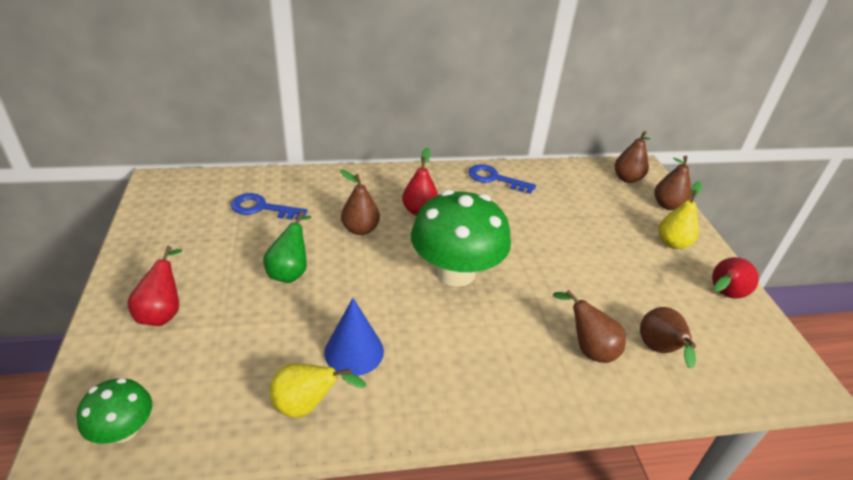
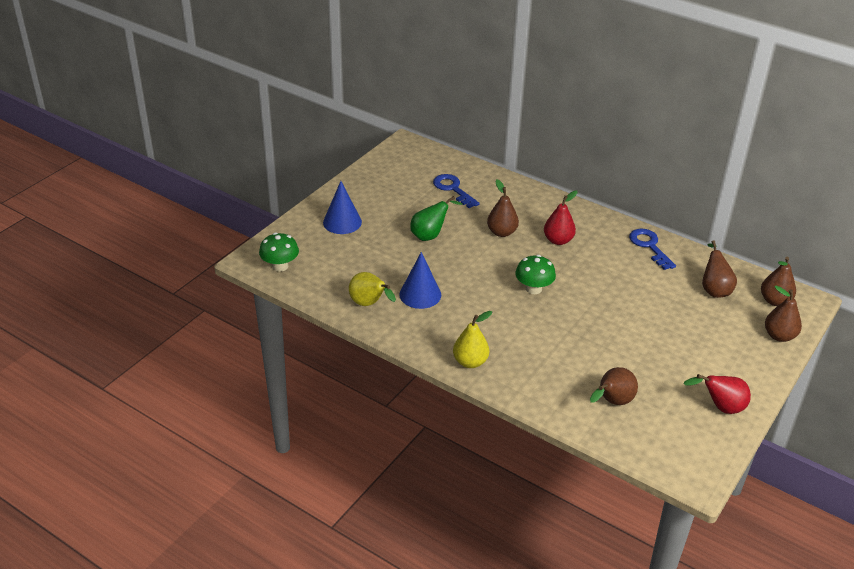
camera: 45 degrees right, 0 degrees up
(163, 312) = (342, 222): red pear -> blue cone
(456, 272) = (533, 289): green mushroom -> green mushroom, size x0.51
(588, 348) = (564, 373): brown pear -> brown pear (714, 289)
(672, 243) = (735, 359): yellow pear -> yellow pear (470, 362)

